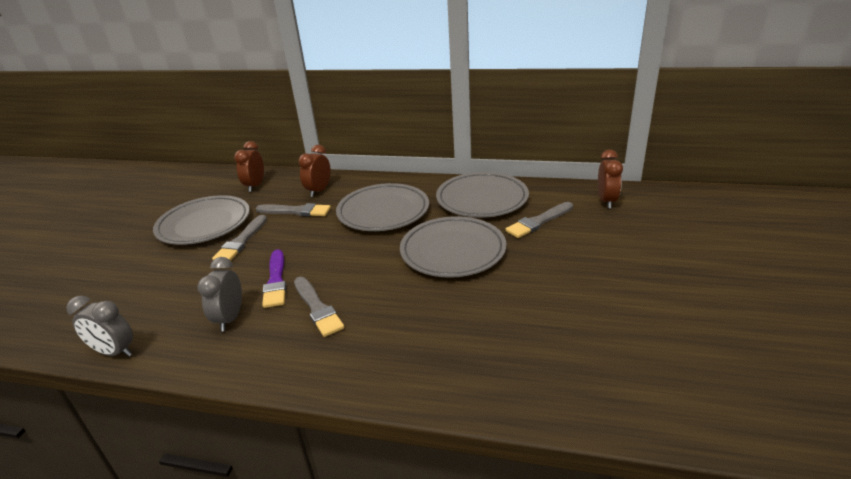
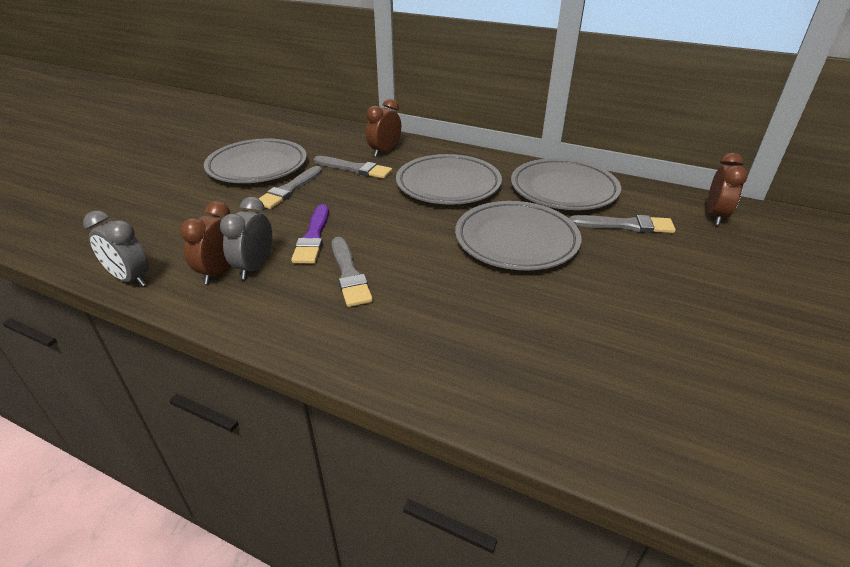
camera: 10 degrees right, 5 degrees up
(255, 186) = (320, 136): brown clock -> brown clock (220, 272)
(538, 222) = (625, 225): grey brush -> grey brush turned 150 degrees counterclockwise

